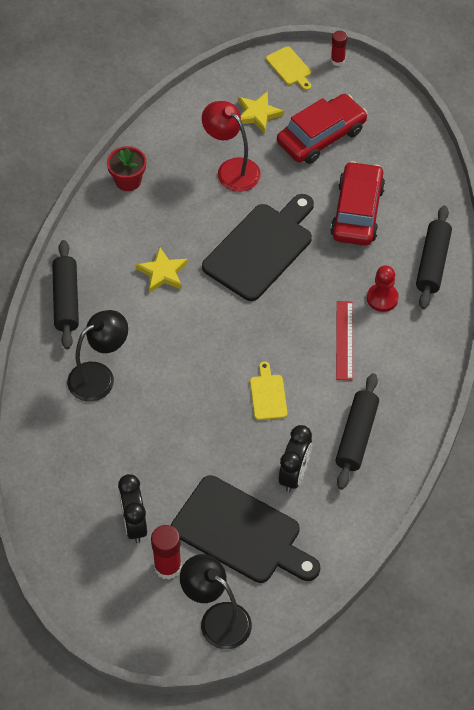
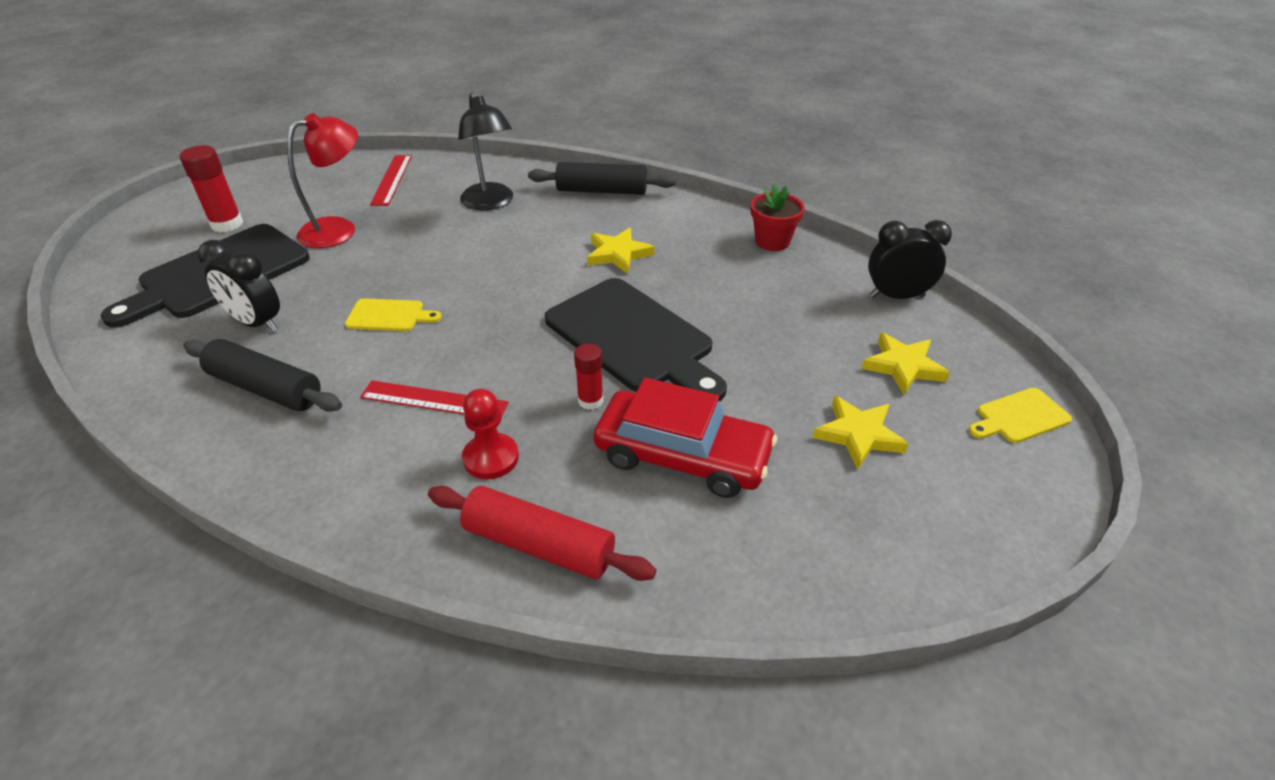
camera: 100 degrees right, 15 degrees down
(69, 467) = (391, 179): none -> red ruler
(134, 524) = (295, 209): black clock -> black clock (897, 296)
(217, 619) = (135, 248): black lamp -> none
(231, 169) = (787, 327): red lamp -> red lamp (339, 229)
(321, 136) = (858, 434): red car -> yellow star
(337, 60) = (1057, 486): red glue stick -> red glue stick (590, 400)
(432, 263) = (539, 545): black rolling pin -> red rolling pin

